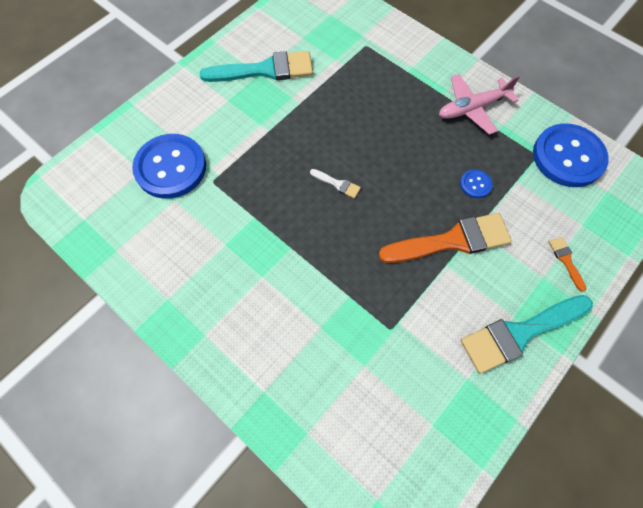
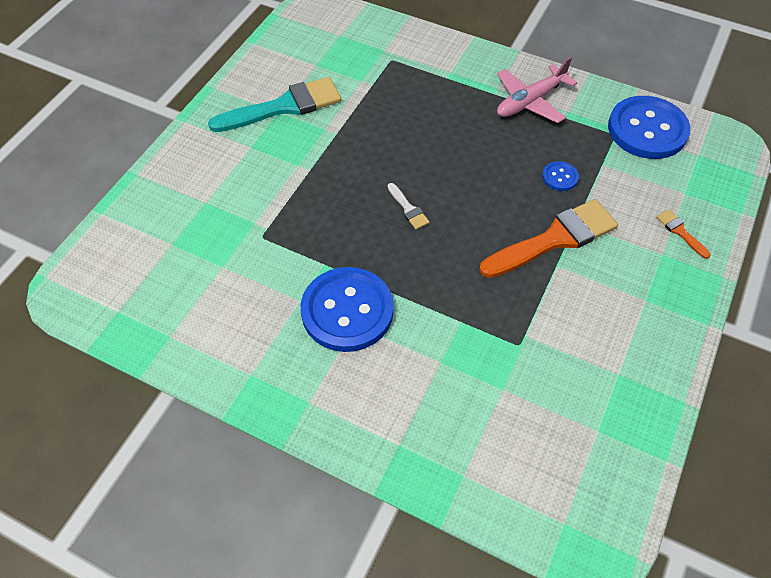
camera: 15 degrees left, 10 degrees down
(171, 167) = (206, 232): blue button -> blue button (347, 311)
(337, 184) = (408, 209): white brush -> white brush turned 45 degrees clockwise
(520, 333) = (658, 315): turquoise brush -> none

